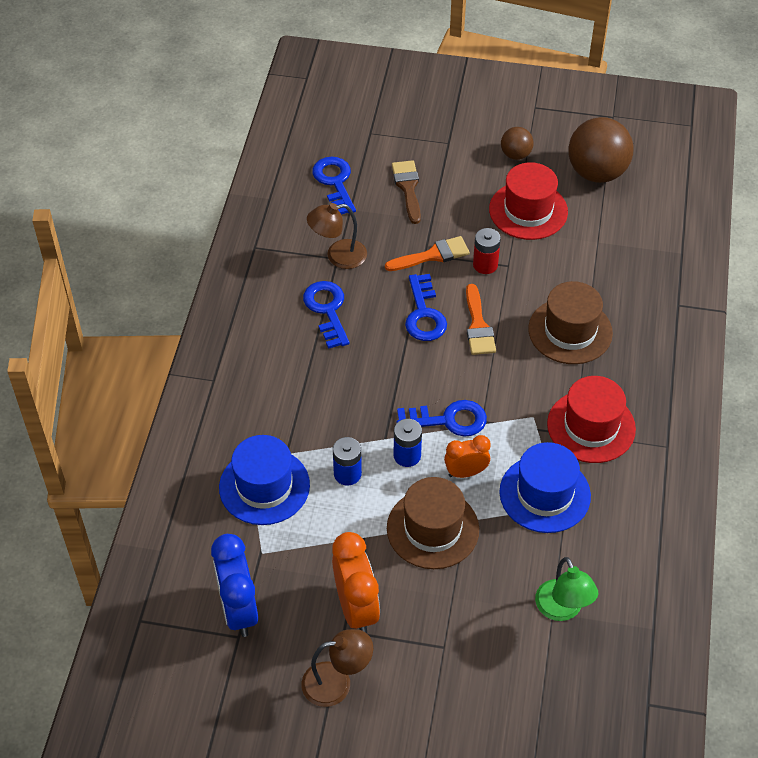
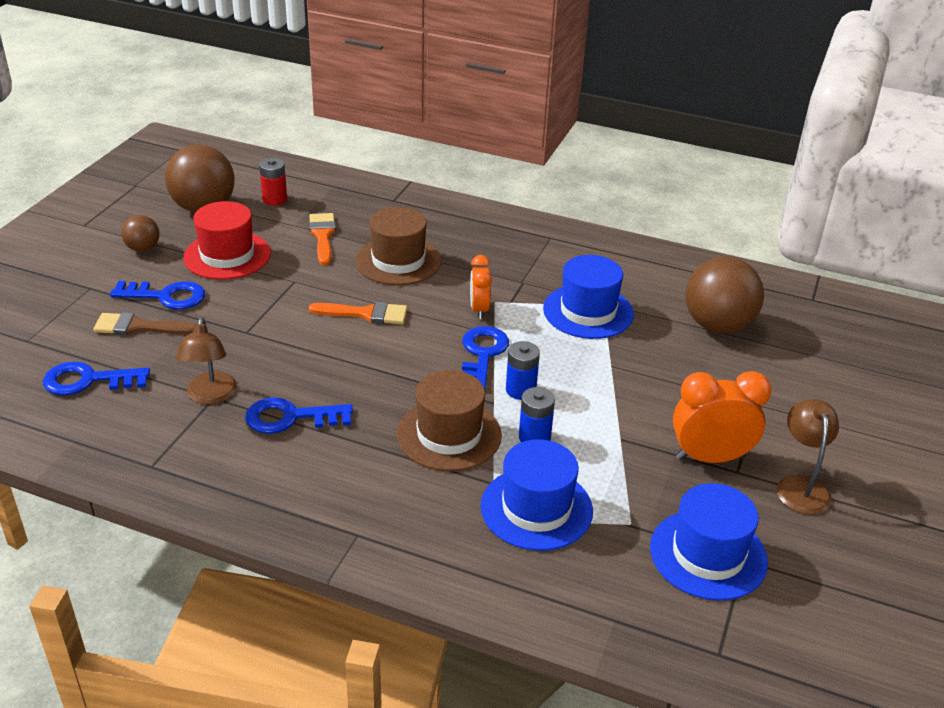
camera: 80 degrees left, 15 degrees down
(239, 610) = (708, 554): blue clock -> blue hat
(424, 314) = (333, 347): blue key -> blue key (166, 296)
(432, 255) = (251, 327): orange brush -> orange brush (323, 236)
(432, 529) = (617, 388): brown hat -> brown hat (449, 435)
(466, 472) = (552, 354): orange clock -> orange clock (479, 309)
(485, 265) = (285, 295): red battery -> red battery (275, 199)
(562, 609) = (717, 325): green lamp -> brown ball
(591, 426) = (516, 271): red hat -> none

